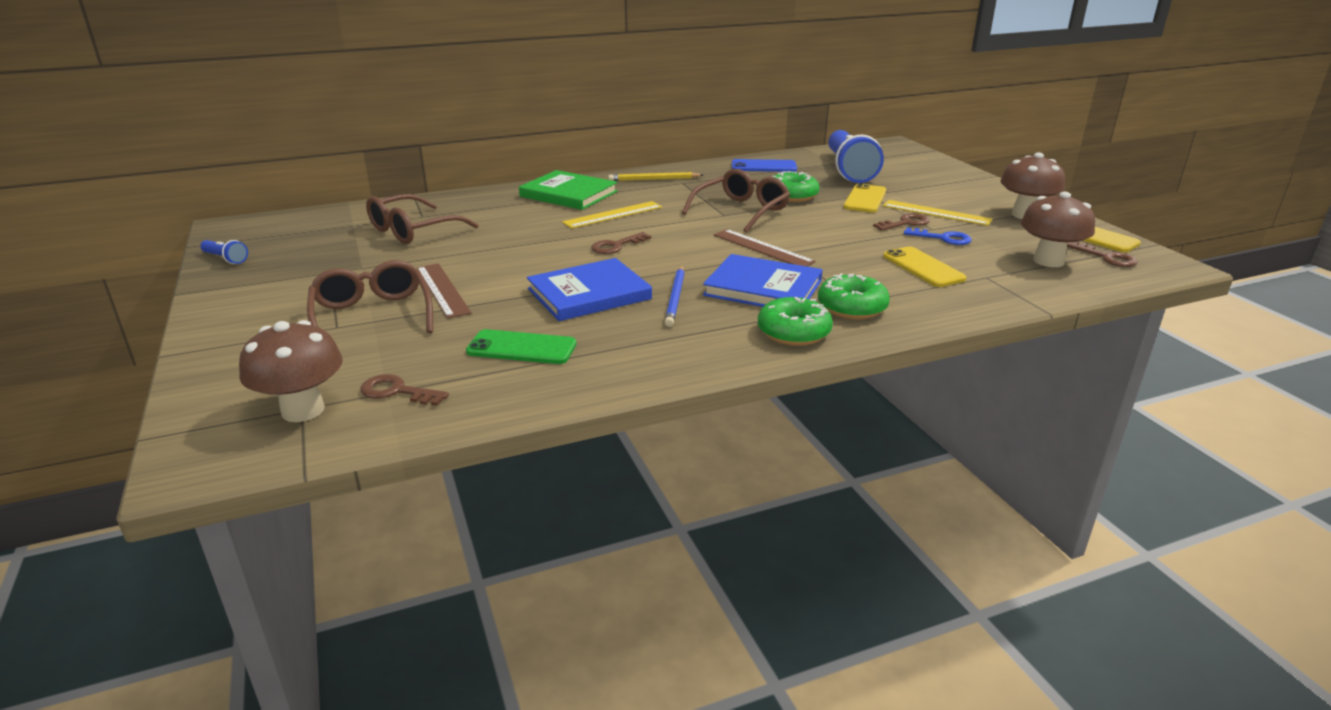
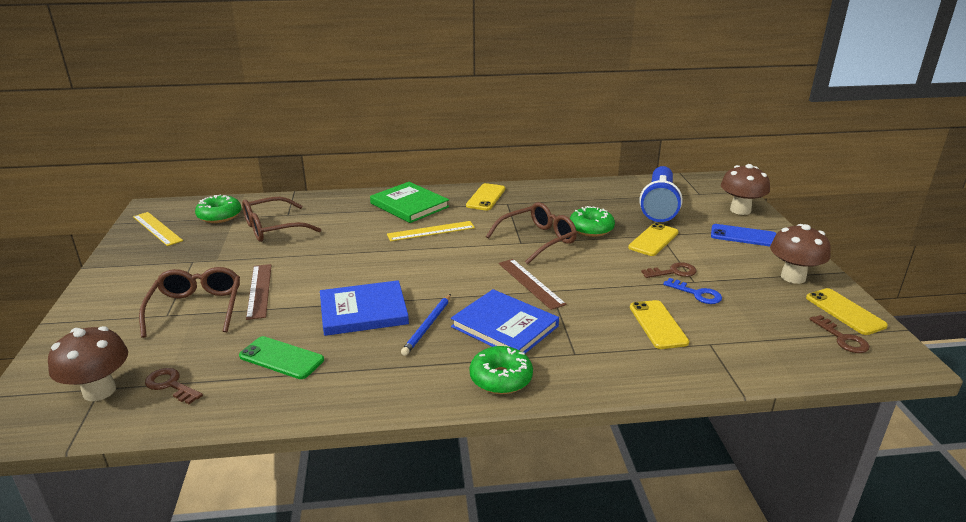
camera: 15 degrees right, 0 degrees up
(225, 259) = (131, 239): blue flashlight -> none
(616, 246) = (414, 264): brown key -> none
(653, 179) = (486, 197): yellow pencil -> yellow phone
(763, 166) = (586, 193): blue phone -> blue phone (743, 236)
(852, 307) = (567, 359): green donut -> green donut (219, 216)
(936, 213) = (709, 264): yellow ruler -> yellow ruler (157, 228)
(1048, 261) = (781, 334): brown mushroom -> brown mushroom (740, 210)

